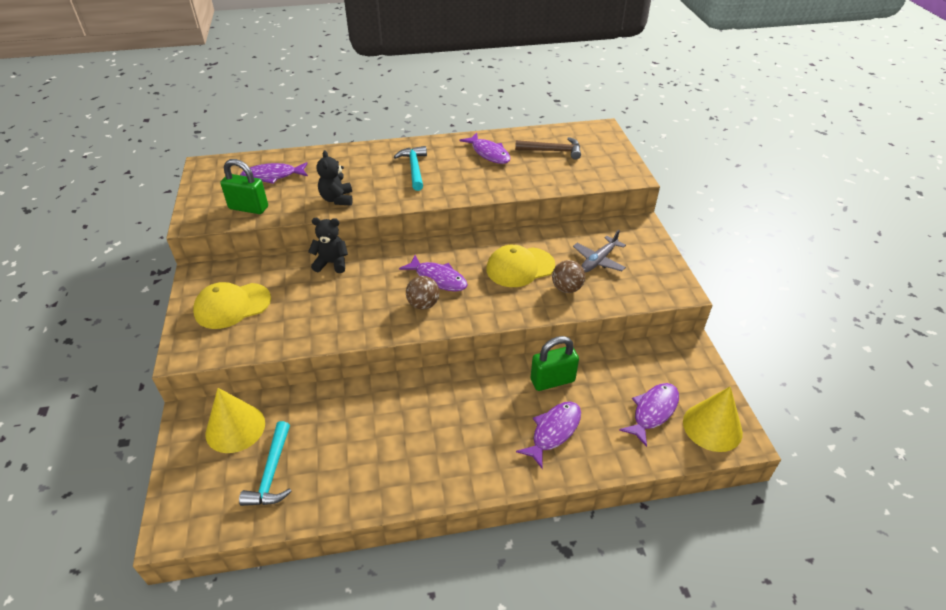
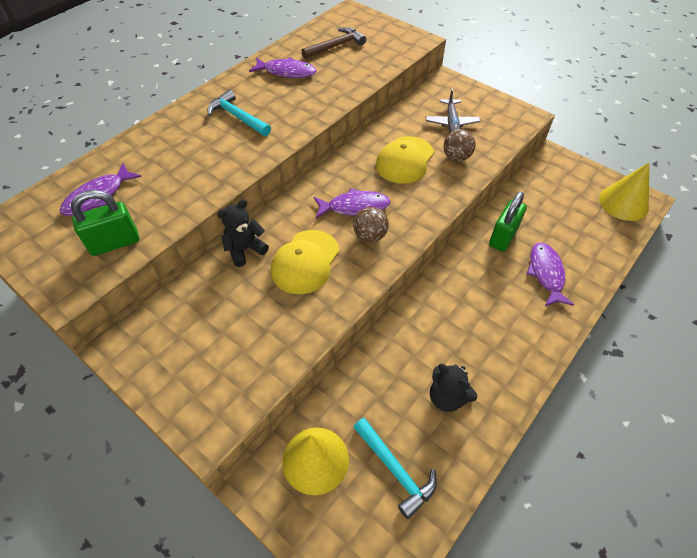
camera: 40 degrees left, 10 degrees up
(232, 306) = (197, 352): yellow cap -> yellow cap (305, 262)
(337, 199) = (200, 183): black teddy bear -> black teddy bear (447, 397)
(653, 411) = (583, 216): purple fish -> none

